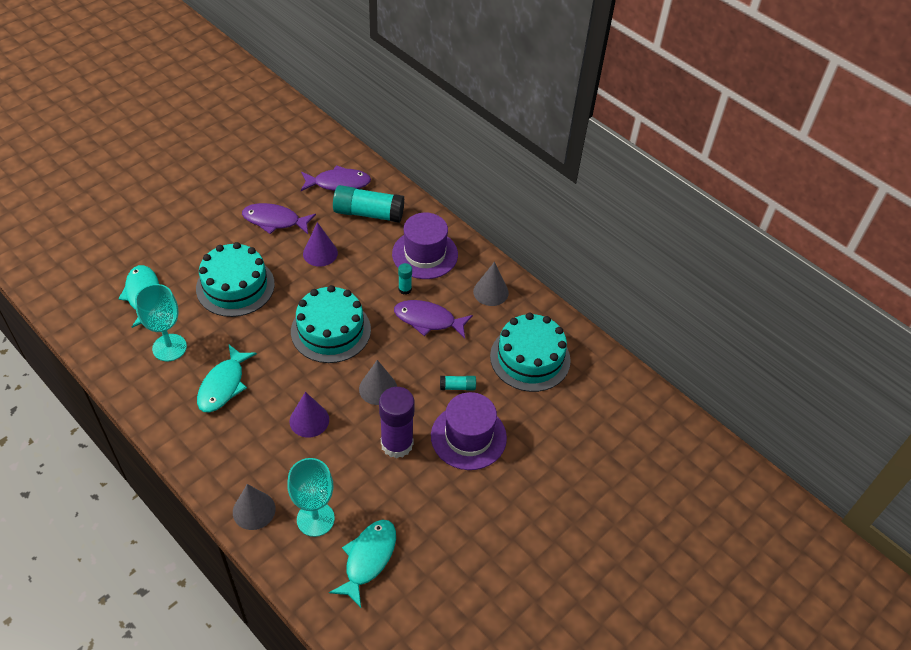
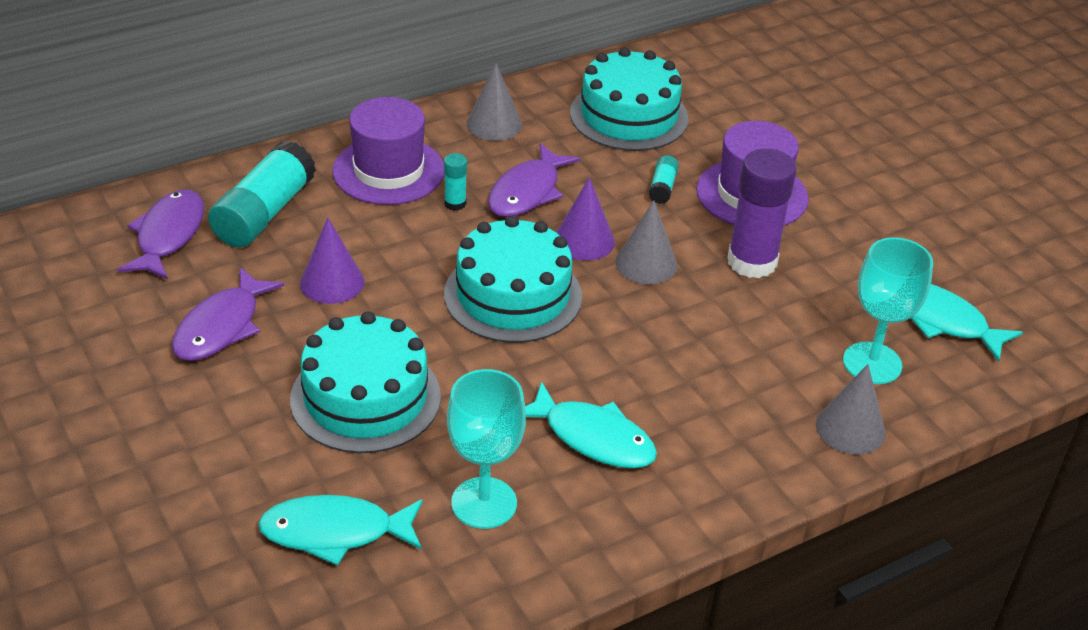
camera: 75 degrees left, 10 degrees down
(309, 420) = (690, 345): purple cone -> purple cone (584, 240)

